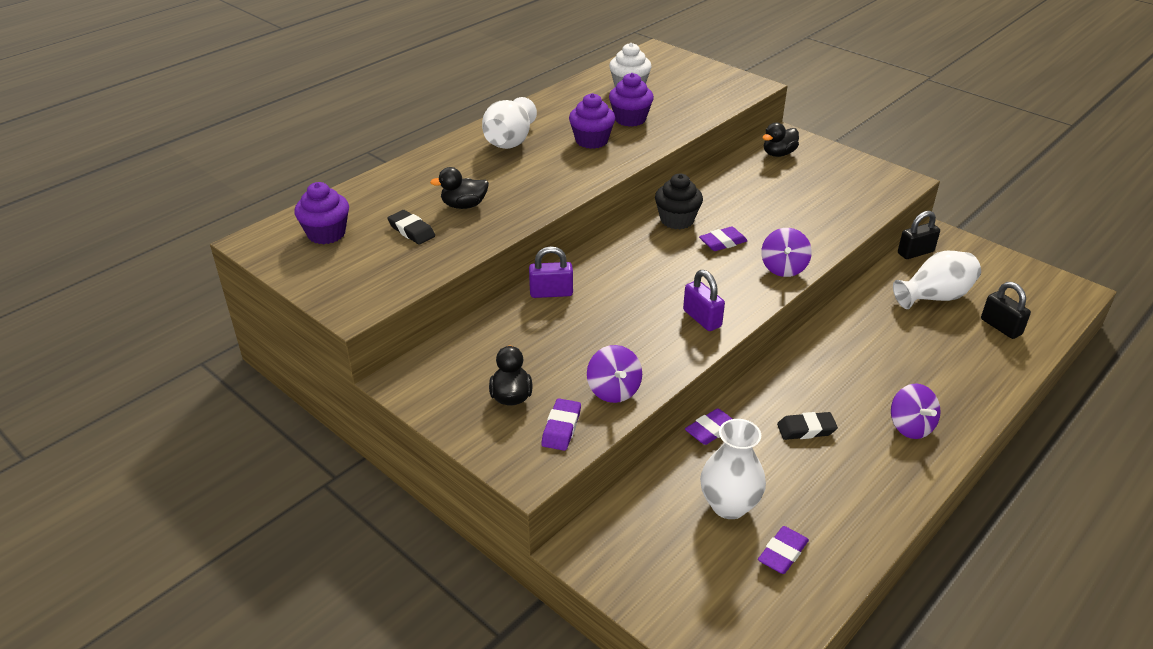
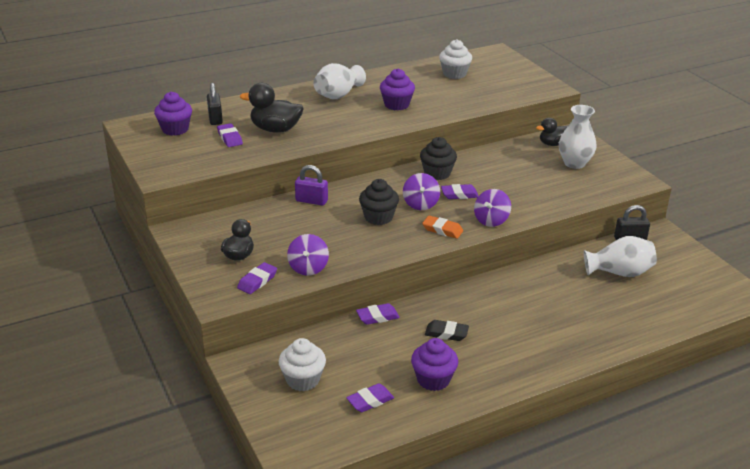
camera: 20 degrees right, 5 degrees down
(411, 231) = (230, 138): black eraser -> purple eraser
(464, 205) = (275, 129): black duck -> black duck, size x1.54
(630, 119) = (437, 95): purple cupcake -> purple cupcake (433, 379)
(650, 296) = (378, 217): none -> black cupcake
(680, 549) = (303, 380): none -> white cupcake
(702, 318) = (404, 239): purple padlock -> none
(729, 505) = (355, 364): white vase -> white vase (574, 163)
(737, 294) = (442, 230): none -> orange eraser
(910, 426) = (526, 351): purple spinning top -> purple spinning top (420, 204)
(1001, 327) = (657, 305): black padlock -> black padlock (215, 119)

